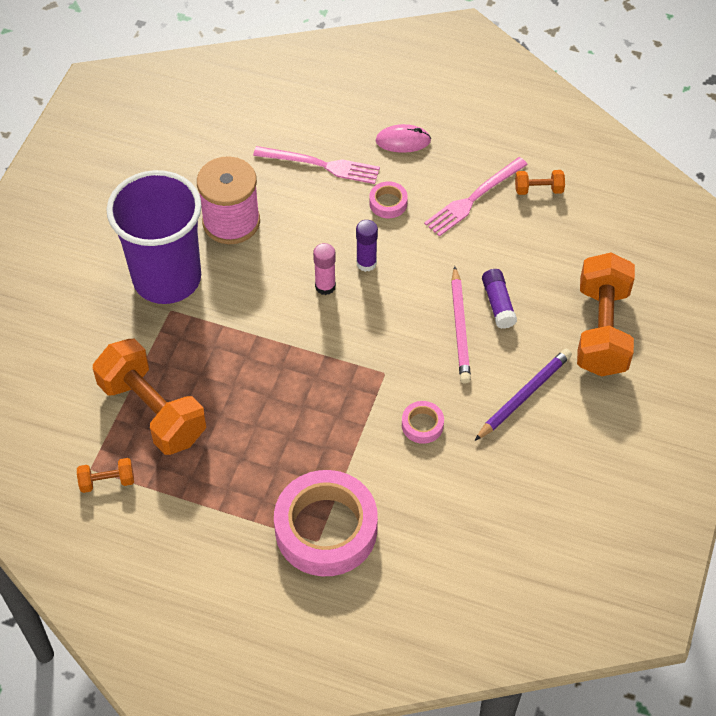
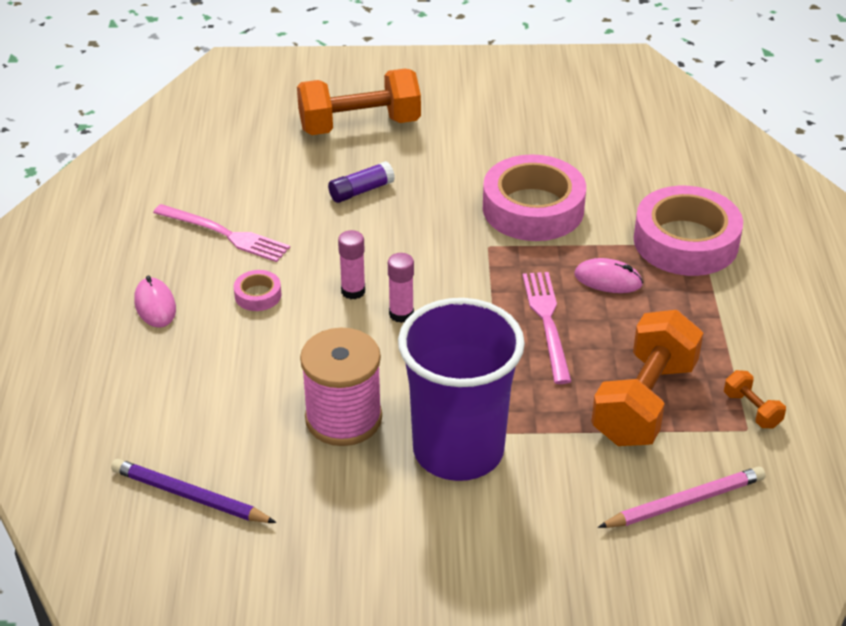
camera: 110 degrees left, 15 degrees down
(302, 445) = (608, 279): none -> pink mouse
(321, 165) = (219, 364): pink fork -> pink fork (547, 322)
(366, 263) = (353, 291): purple glue stick -> pink glue stick
(422, 425) = (533, 208): pink tape -> pink tape, size x2.33
(460, 328) = (404, 209): pink pencil -> pink pencil (685, 502)
(524, 395) = (461, 156): purple pencil -> purple pencil (189, 496)
(538, 189) = (194, 193): orange dumbbell -> none

